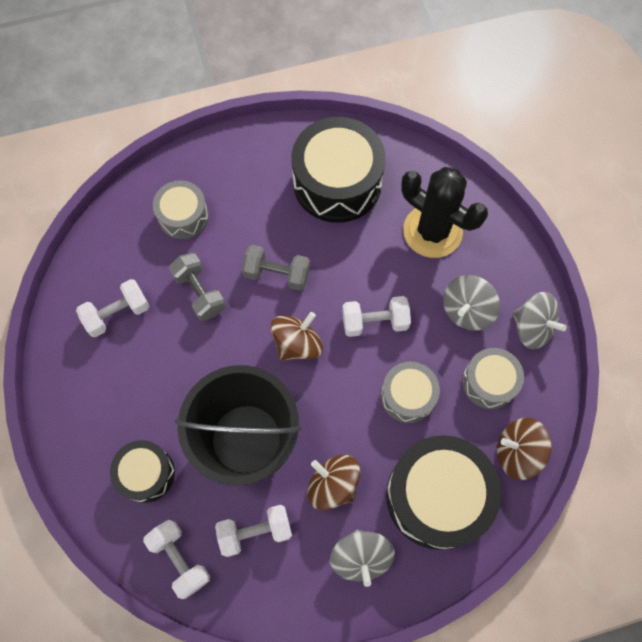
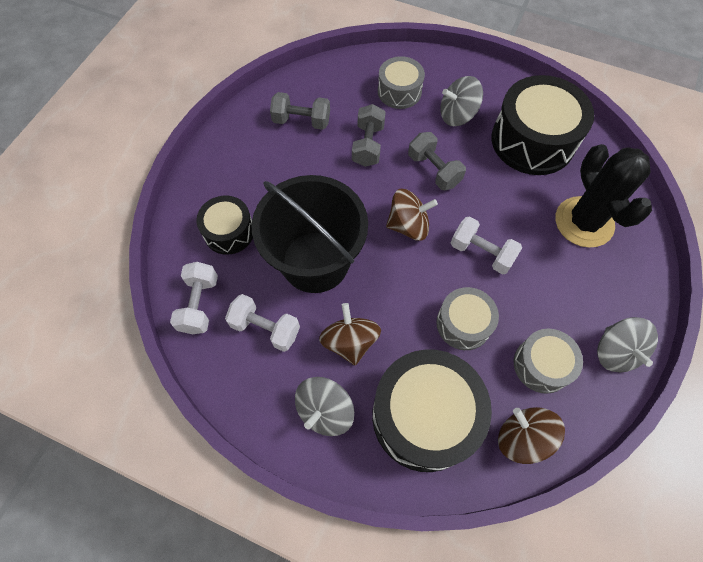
camera: 40 degrees right, 5 degrees down
(117, 314) = (301, 121): white dumbbell -> grey dumbbell
(466, 310) = (566, 298): grey spinning top -> grey spinning top (457, 115)

